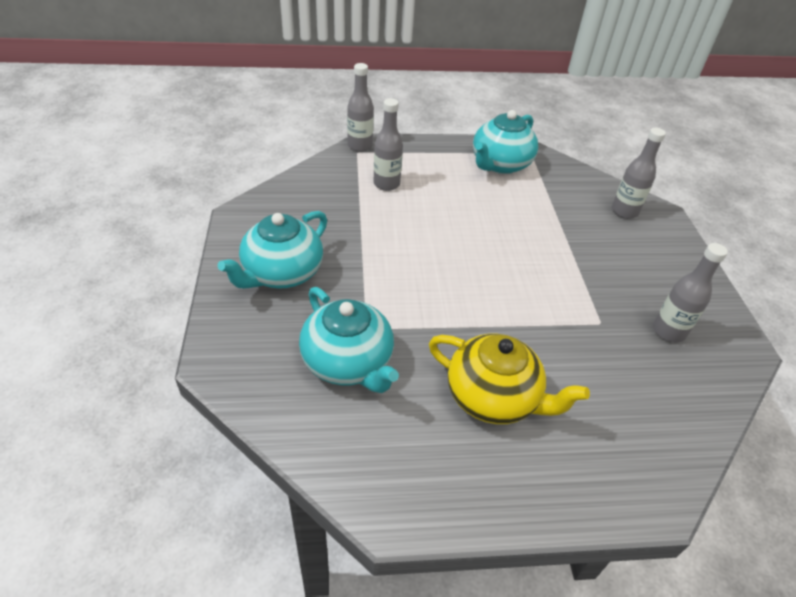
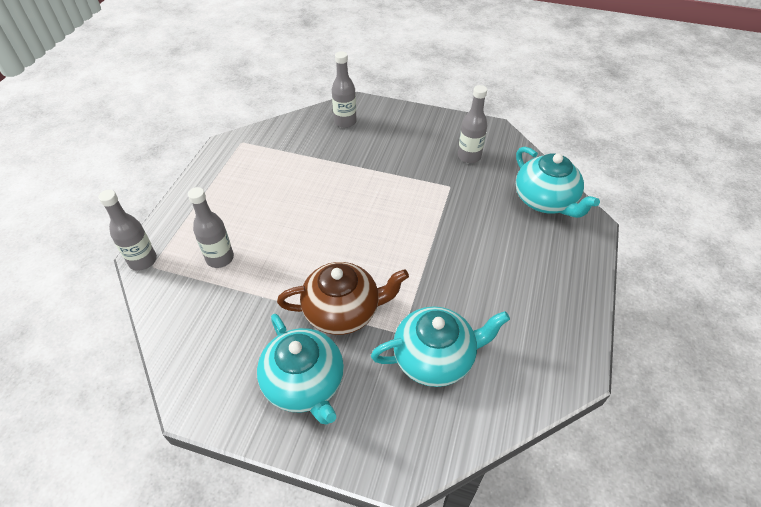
camera: 65 degrees left, 5 degrees up
(371, 278) = (343, 311): none -> brown teapot
(493, 397) = (497, 274): yellow teapot -> none
(500, 164) = (243, 167): turquoise teapot -> turquoise teapot (545, 201)

